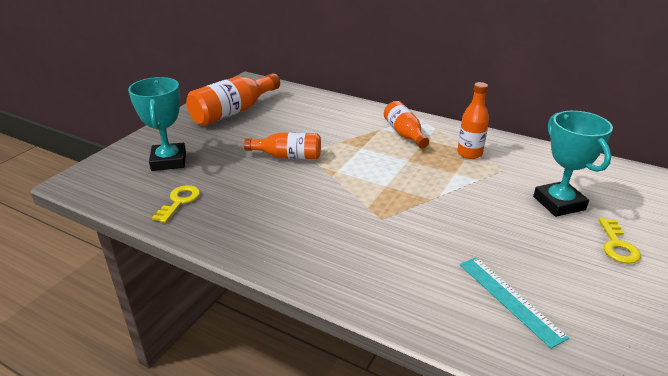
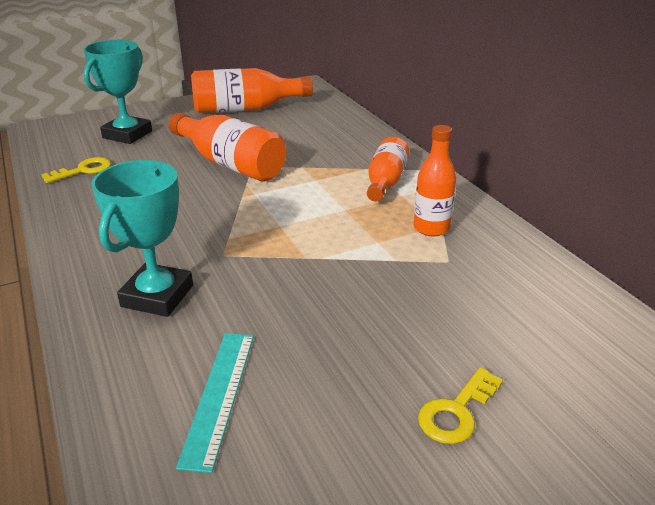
camera: 35 degrees right, 0 degrees up
(288, 156) = (230, 164): orange bottle -> orange bottle, size x1.55
(558, 203) = (457, 327): turquoise trophy -> turquoise trophy (157, 296)

